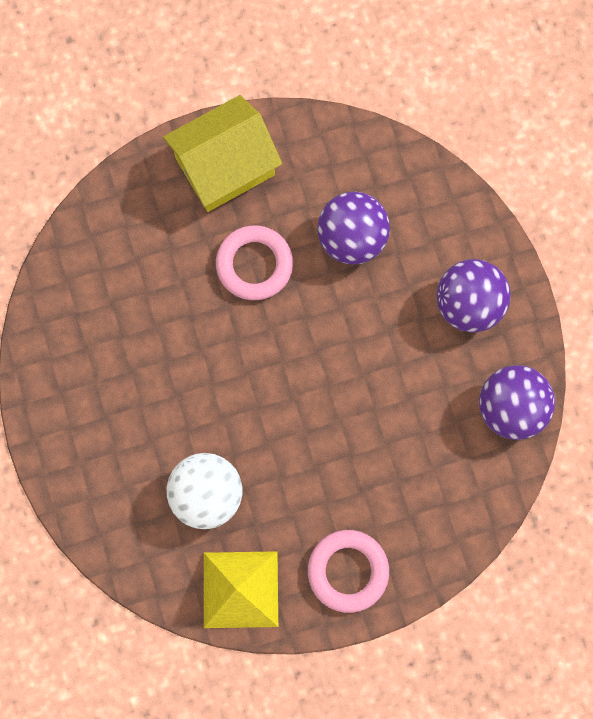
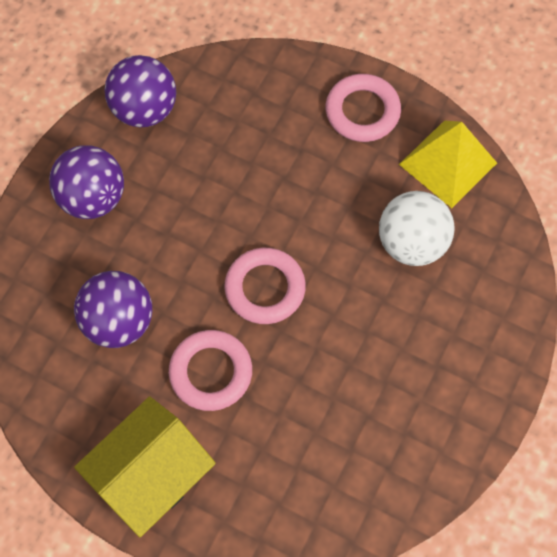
camera: 135 degrees left, 10 degrees down
(225, 167) = (151, 474): yellow house -> yellow house turned 60 degrees counterclockwise
(278, 357) = (265, 288): none -> pink ring

